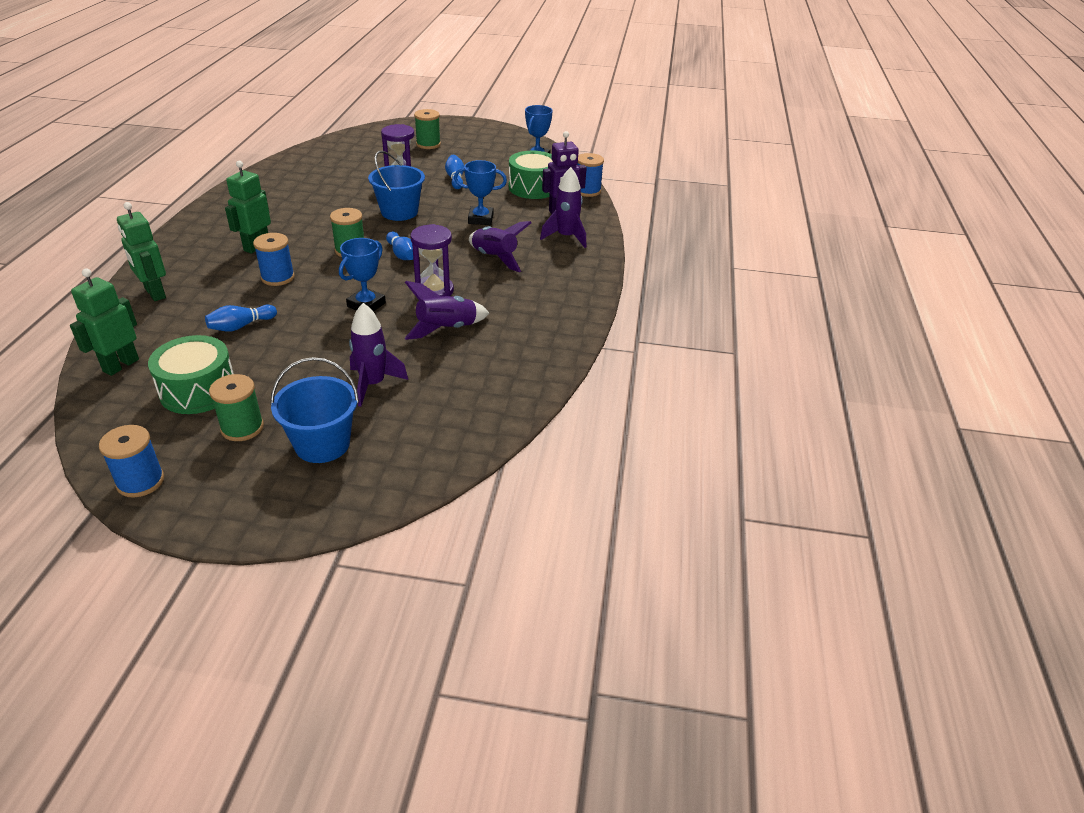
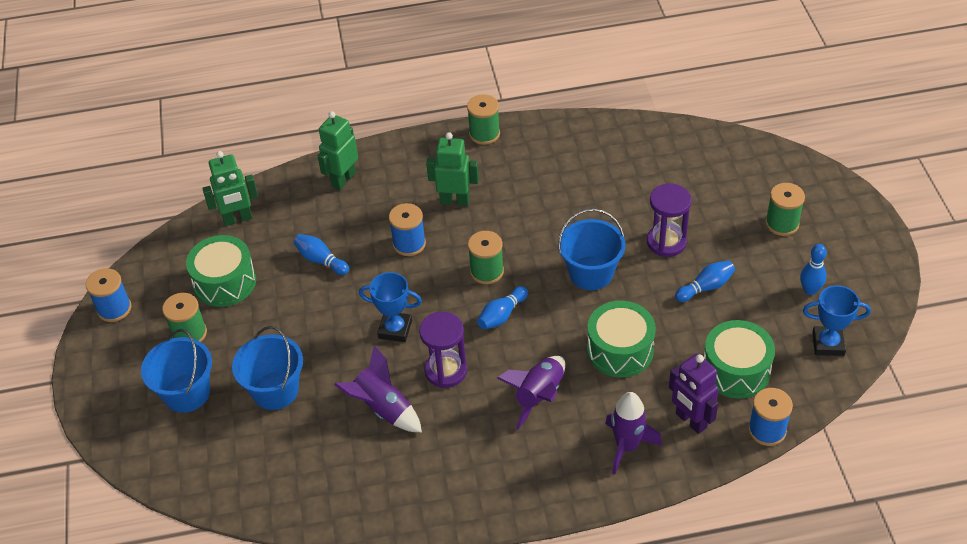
camera: 75 degrees right, 10 degrees up
(120, 365) = (238, 219): green robot -> green robot turned 150 degrees clockwise
(200, 217) = (484, 134): none -> green spool
(373, 384) = (275, 390): purple rocket -> blue bucket
(480, 219) = (620, 350): blue trophy -> green drum
(490, 151) = (810, 290): none -> blue bowling pin

